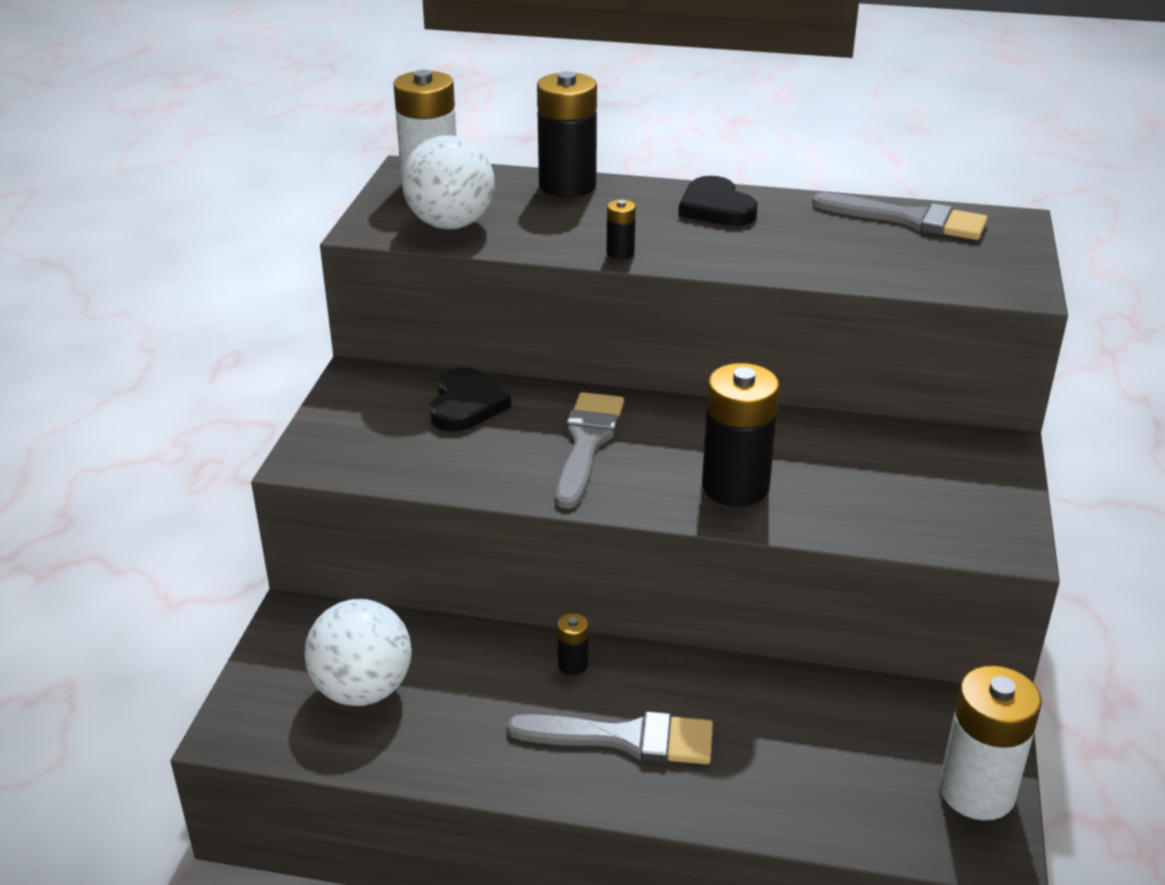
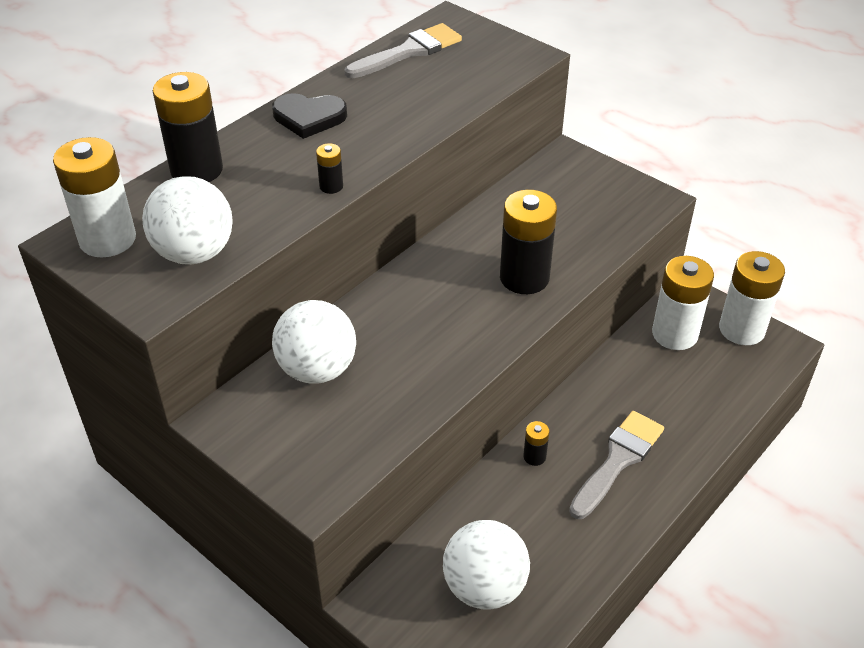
camera: 60 degrees left, 10 degrees up
(466, 404) = (317, 369): black heart -> white ball
(587, 443) = (421, 325): grey brush -> none
(895, 724) = (674, 334): none -> white battery

